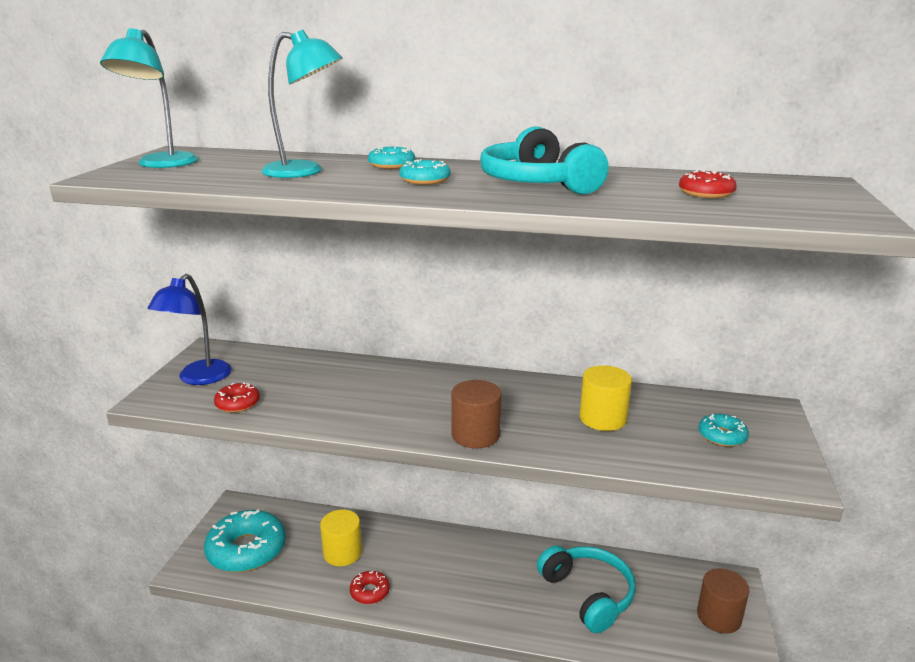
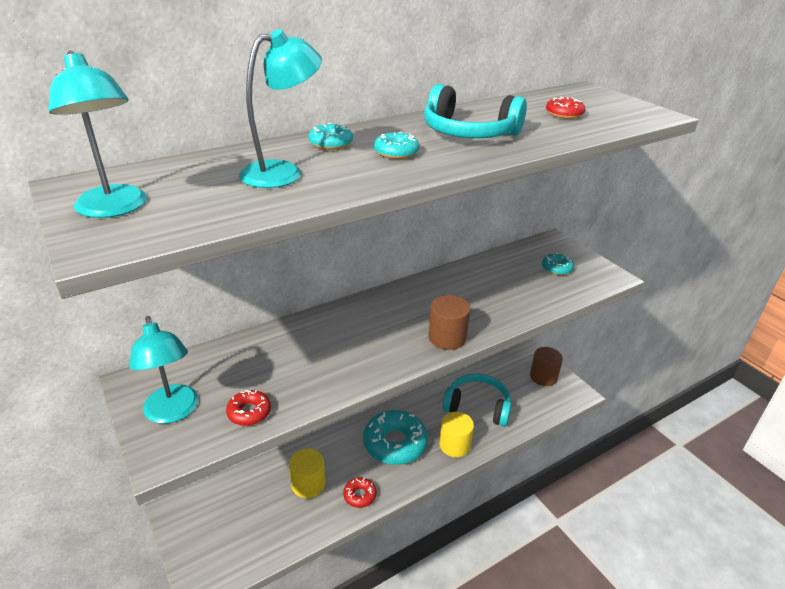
camera: 45 degrees left, 10 degrees up
(198, 378) = (173, 412): blue lamp -> turquoise lamp
(246, 550) = (232, 534): turquoise donut -> turquoise donut (395, 443)
(603, 418) = (493, 287): yellow cylinder -> yellow cylinder (454, 445)

